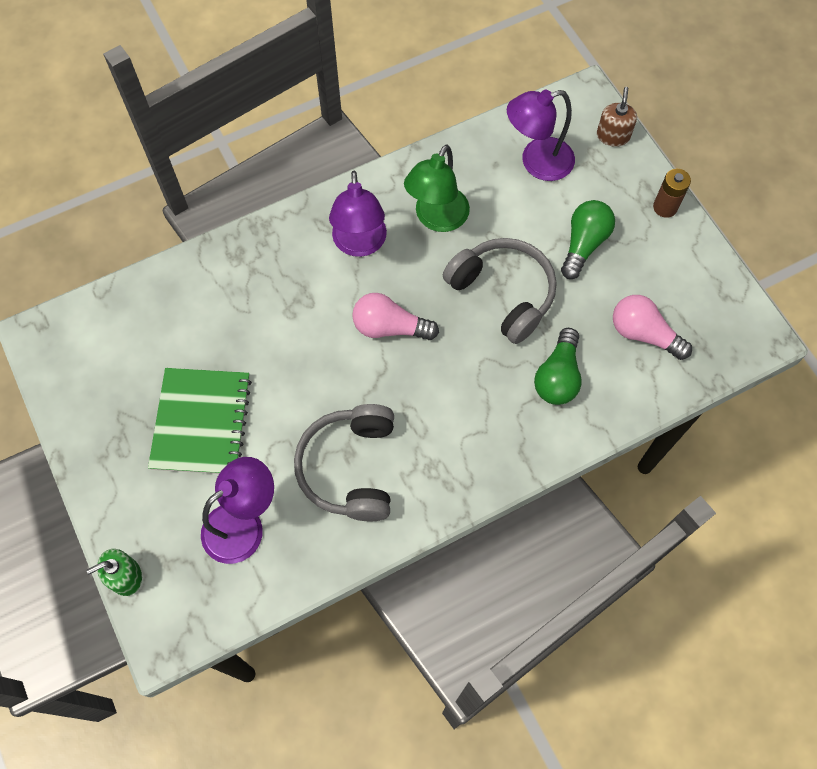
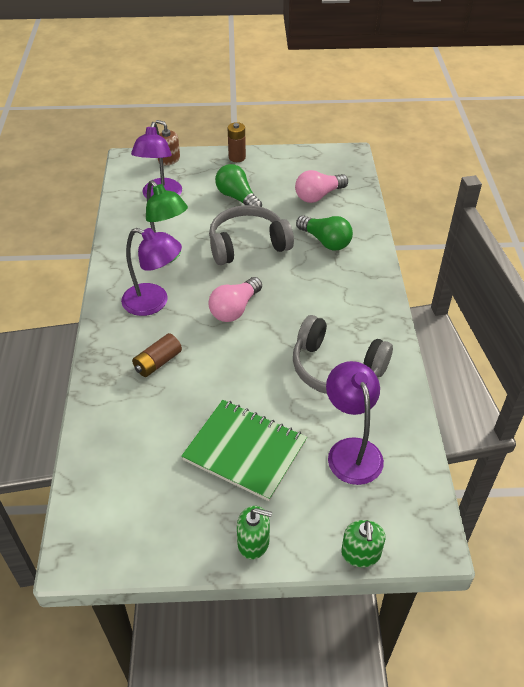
camera: 65 degrees left, 20 degrees down
(102, 474) = (253, 542): none -> green soap dispenser
(278, 290) = (158, 362): none -> brown battery

